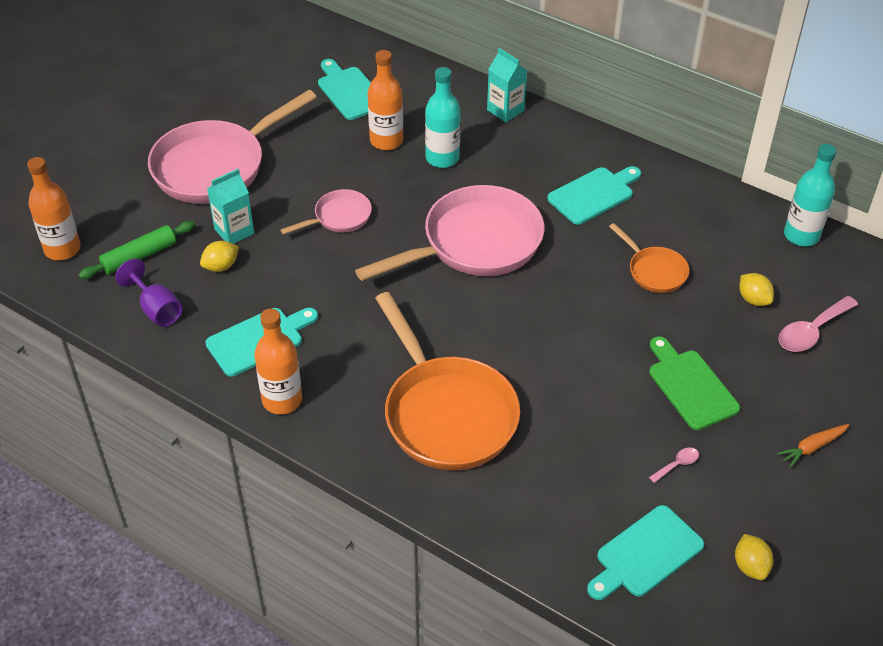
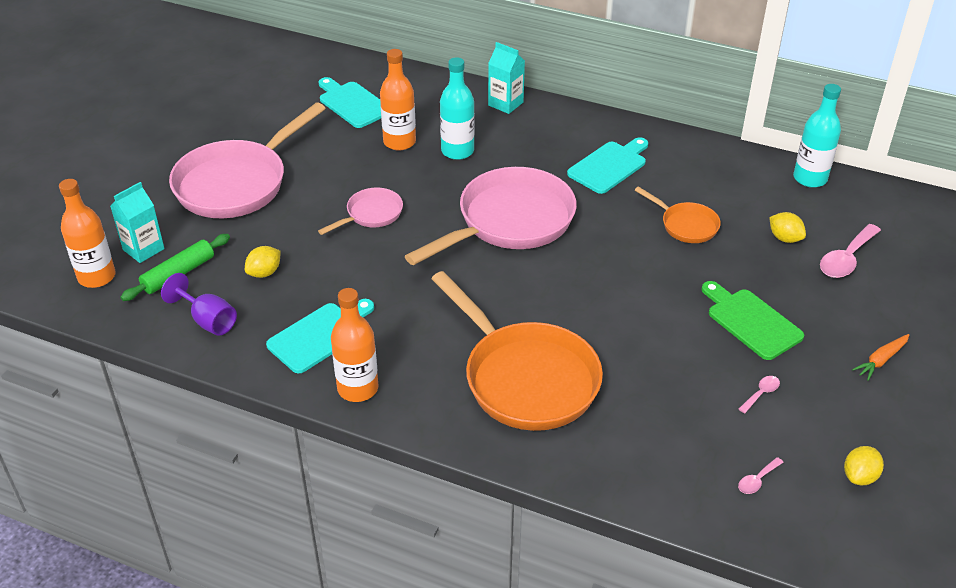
camera: 10 degrees left, 5 degrees down
(234, 231) = (270, 239): turquoise carton -> turquoise carton (143, 249)
(645, 554) = (757, 480): turquoise cutting board -> pink spoon
(750, 566) = (859, 476): yellow lemon -> yellow lemon turned 60 degrees clockwise

